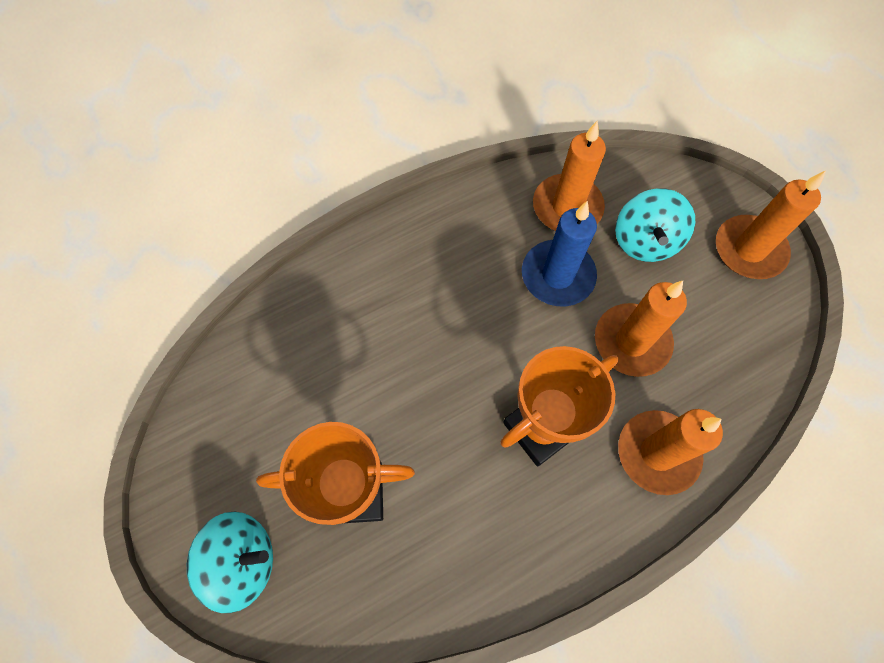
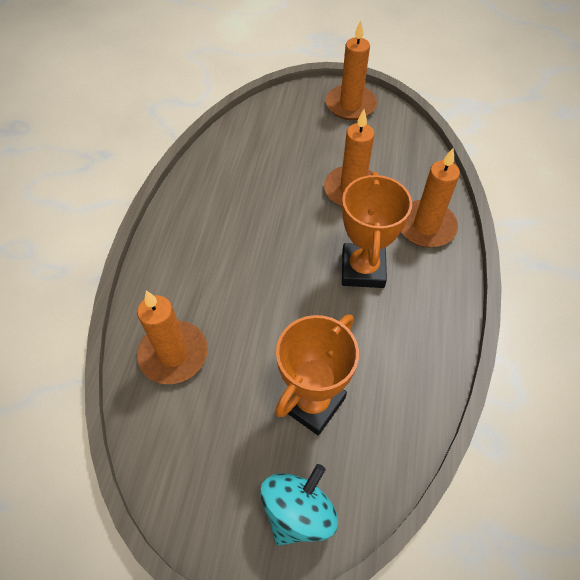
camera: 50 degrees left, 10 degrees down
(557, 275) = (278, 193): blue candle -> none
(567, 207) = (240, 157): orange candle -> orange candle (173, 354)
(645, 241) = (299, 140): turquoise spinning top -> none

